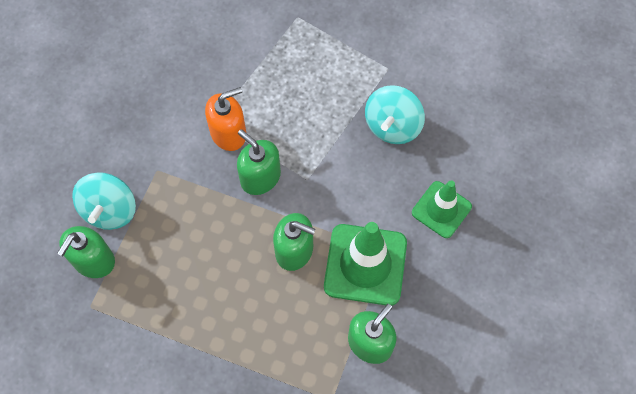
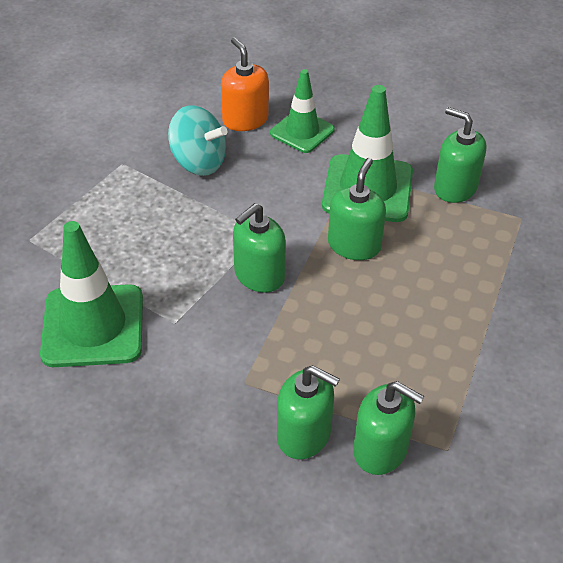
camera: 90 degrees left, 20 degrees down
(110, 210) = (304, 434): turquoise spinning top -> green soap dispenser
(212, 69) = (93, 326): none -> green traffic cone
(228, 133) = (194, 307): orange soap dispenser -> orange soap dispenser (245, 119)

